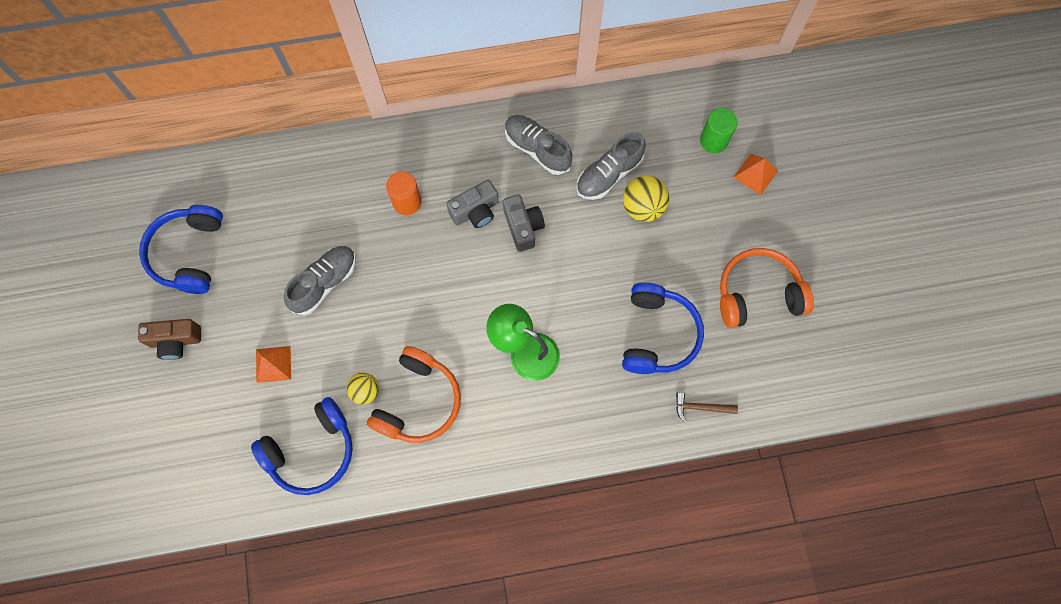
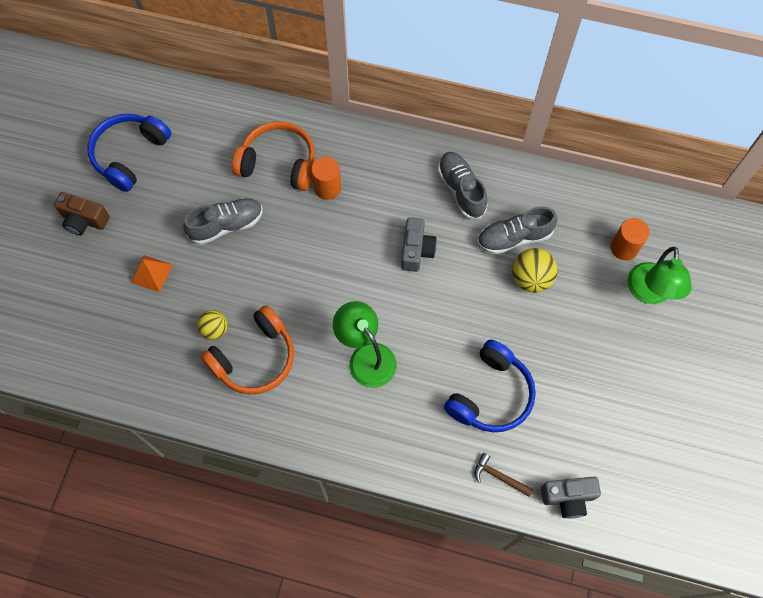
camera: 25 degrees right, 5 degrees down
(312, 451) = (147, 359): blue headphones -> none
(475, 211) = (382, 220): grey camera -> grey camera (568, 498)
(713, 140) = (624, 248): green cylinder -> orange cylinder
(755, 174) = (649, 293): orange pyramid -> green lamp
(757, 293) = (600, 399): orange headphones -> orange headphones (279, 163)

